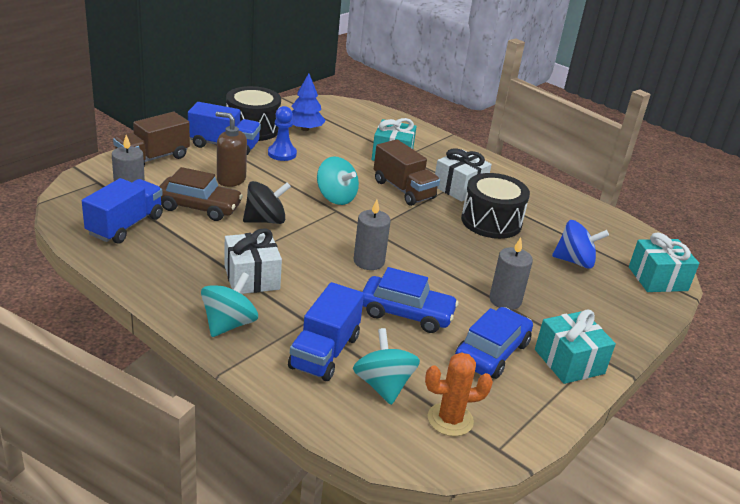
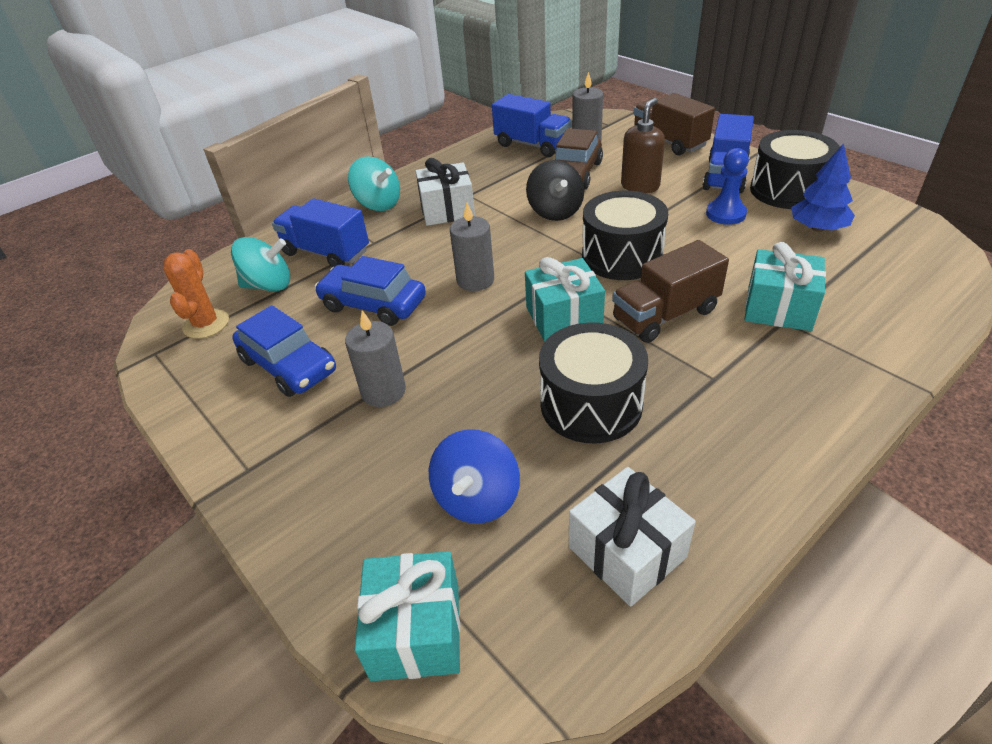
camera: 105 degrees right, 10 degrees up
(336, 197) = (622, 256): turquoise spinning top -> black drum
(406, 313) = (373, 304): blue car -> blue car turned 90 degrees clockwise
(459, 188) = (695, 377): white gift -> white gift (627, 552)
(569, 361) = (247, 435): turquoise gift -> turquoise gift (563, 317)

